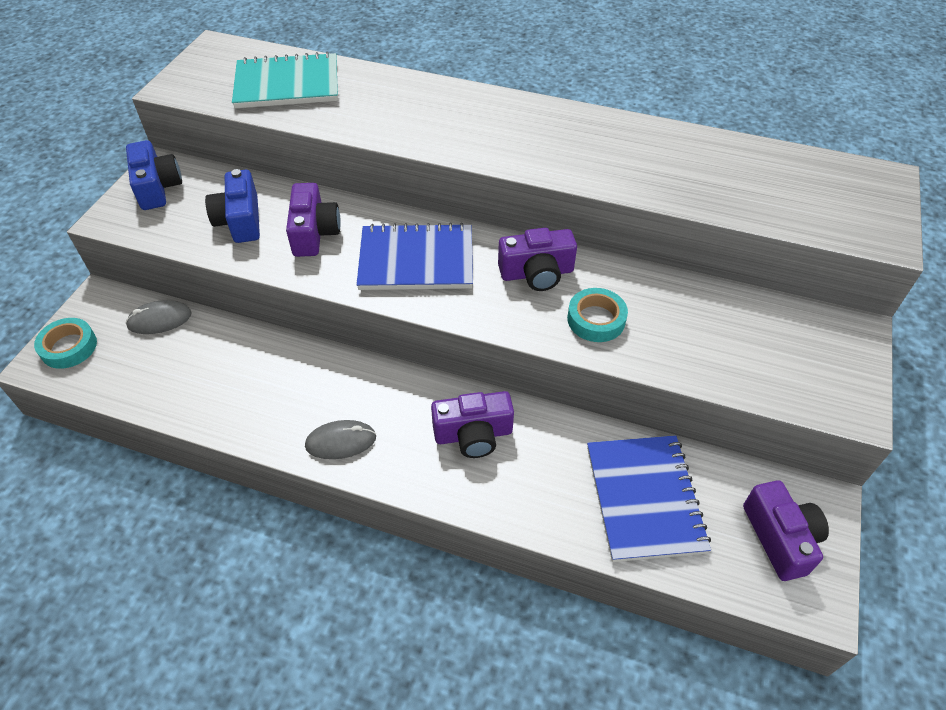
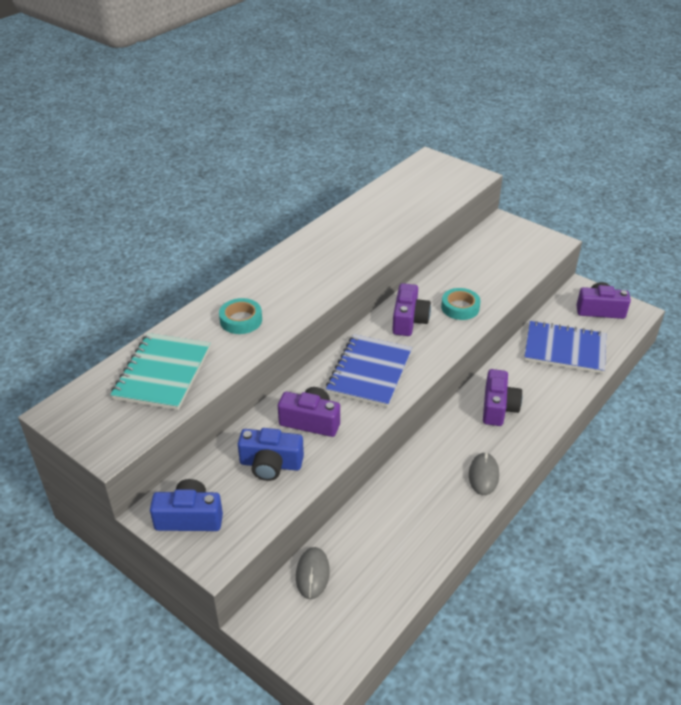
camera: 70 degrees left, 10 degrees down
(69, 347) = (316, 649): turquoise tape -> turquoise tape (241, 320)

